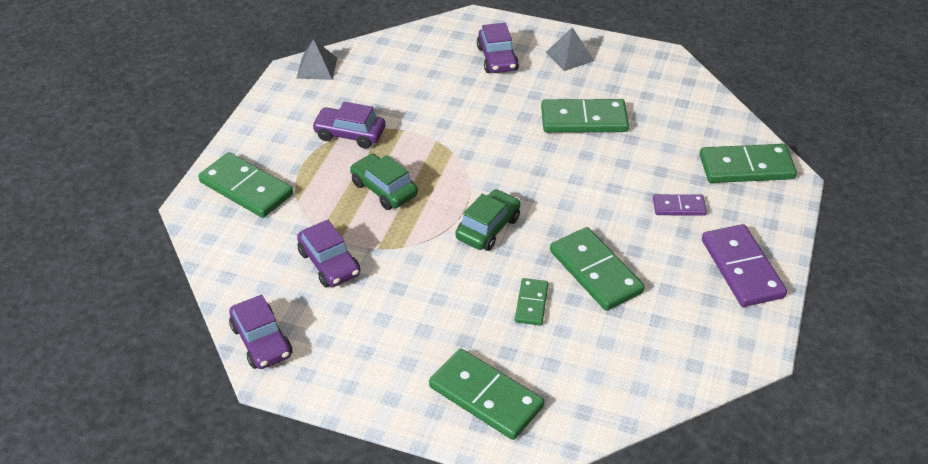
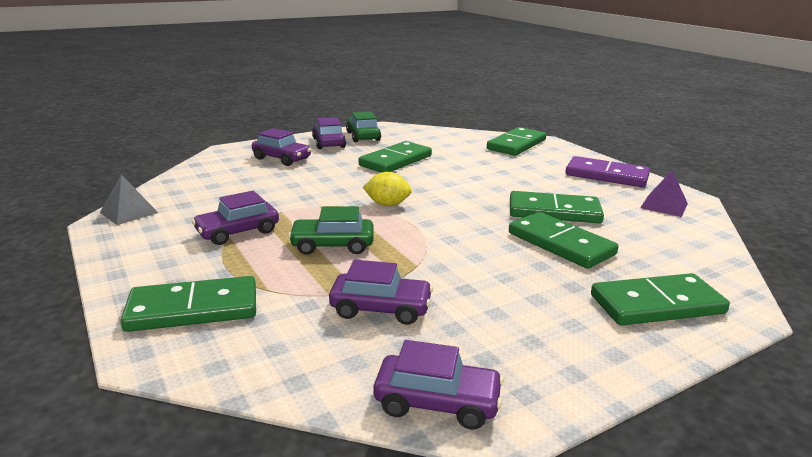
camera: 50 degrees left, 20 degrees down
(484, 172) = (387, 204): none -> yellow lemon
(488, 228) = (450, 226): green car -> green car (363, 136)
(531, 303) = (560, 244): green domino -> green domino, size x1.80
(570, 56) = (328, 143): grey pyramid -> purple car
(679, 207) = (525, 169): purple domino -> none
(708, 337) = (664, 205): none -> purple pyramid

